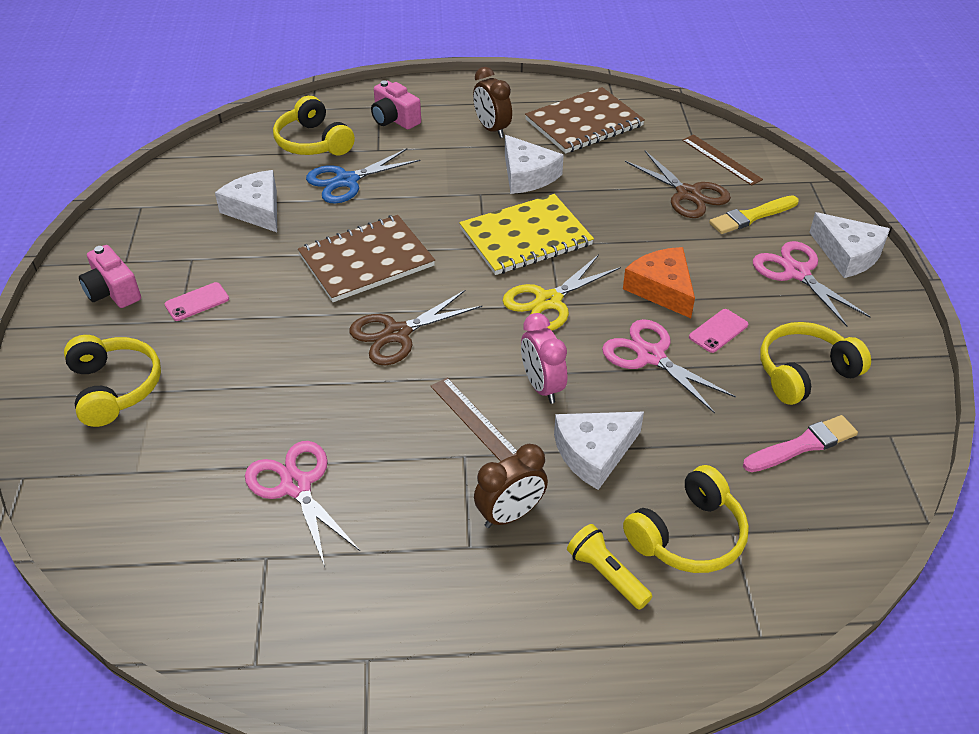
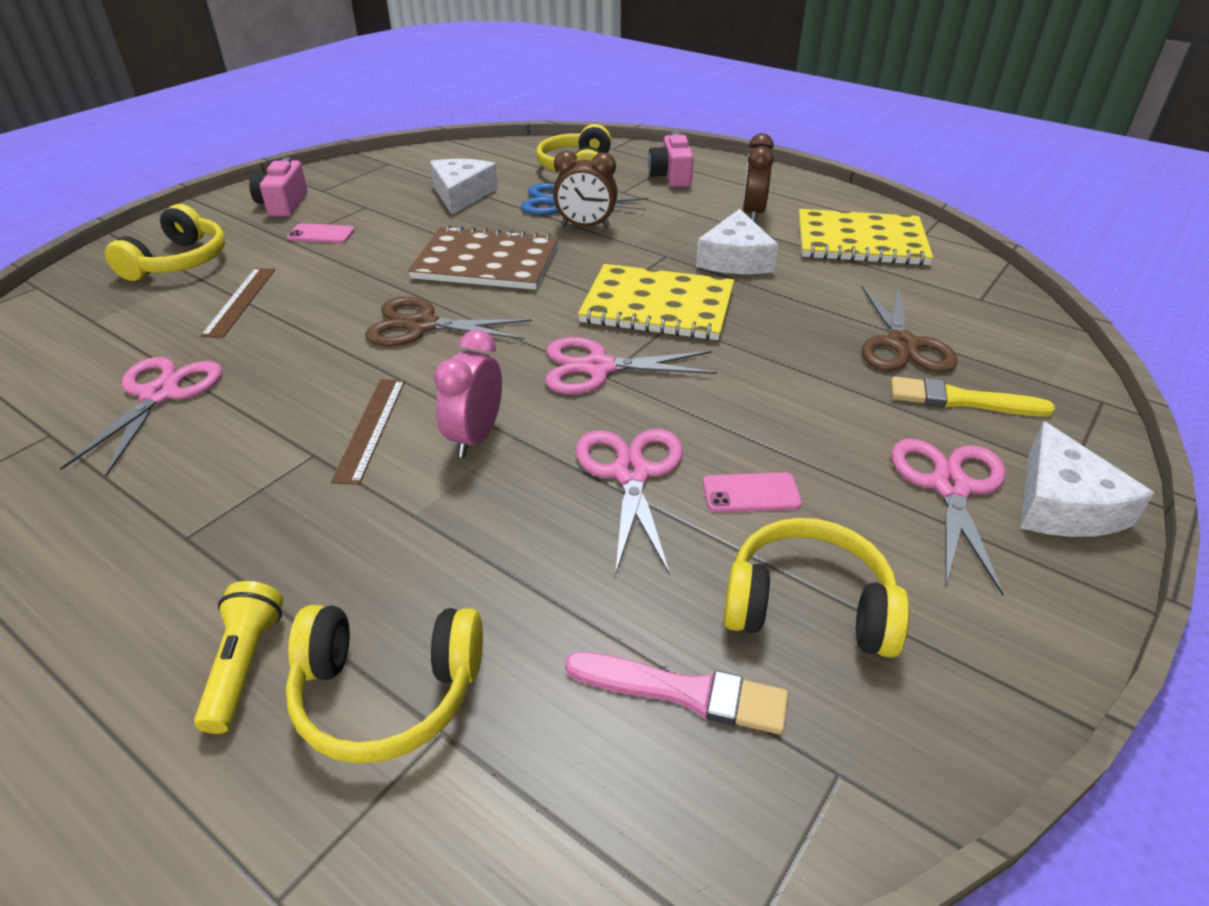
camera: 40 degrees right, 5 degrees down
(510, 514) = (262, 534): brown clock -> brown clock (585, 226)
(548, 301) = (598, 367): yellow scissors -> pink scissors
(584, 123) = (860, 241): brown notebook -> yellow notebook
(594, 453) = (428, 530): white cheese -> none
(662, 289) = (740, 417): orange cheese -> none
(721, 159) = (993, 330): brown ruler -> brown ruler (240, 301)

